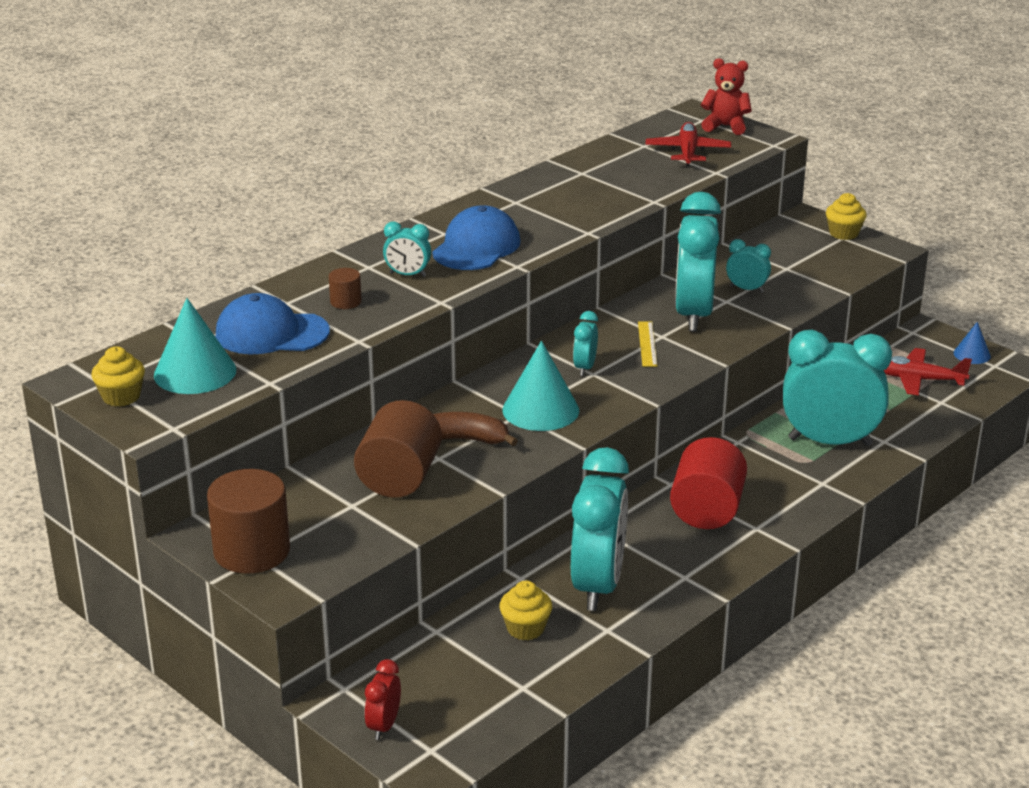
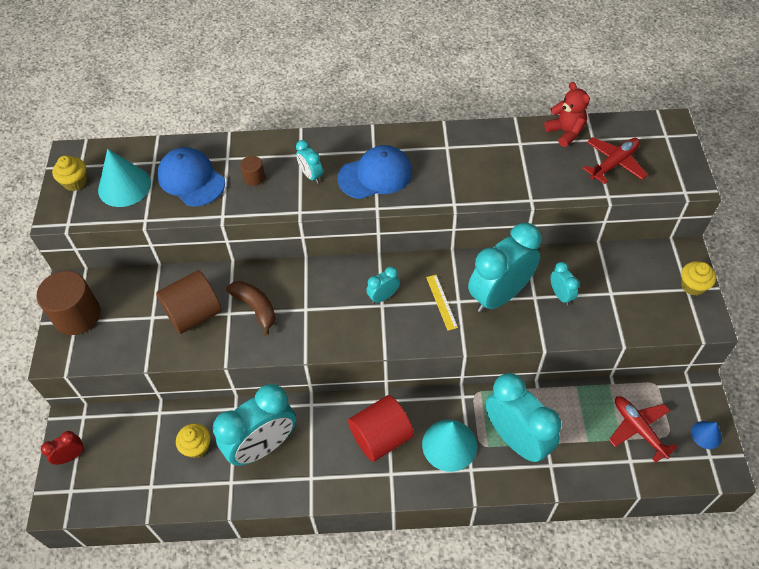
camera: 45 degrees right, 25 degrees up
(540, 410) = (320, 314): turquoise cone -> turquoise cone (449, 445)
(647, 344) = (441, 302): yellow ruler -> yellow ruler turned 60 degrees counterclockwise
(725, 126) = (674, 152): red teddy bear -> red teddy bear (565, 132)

